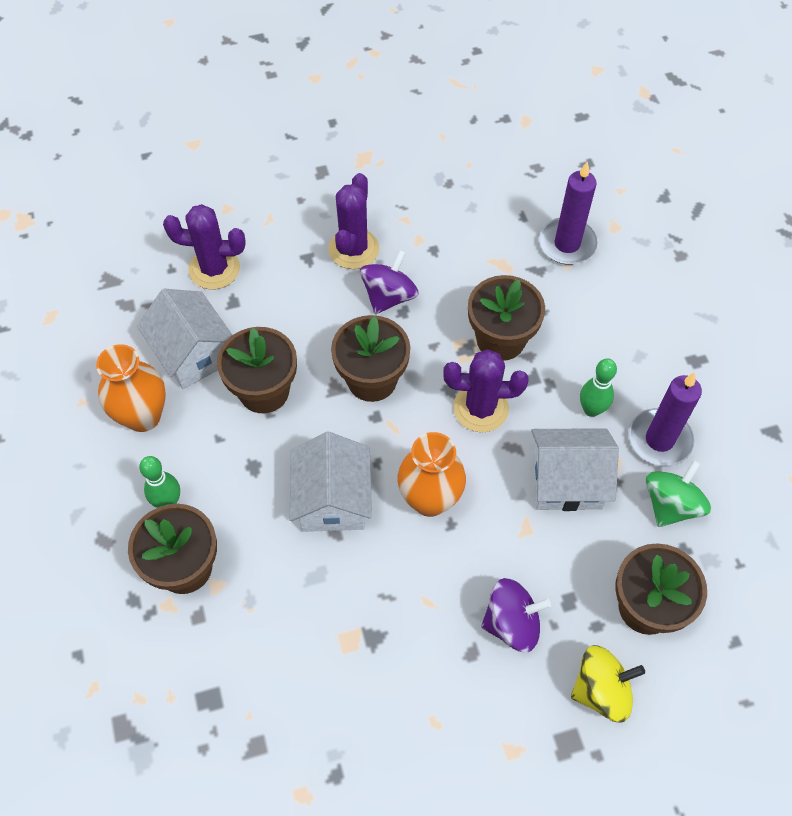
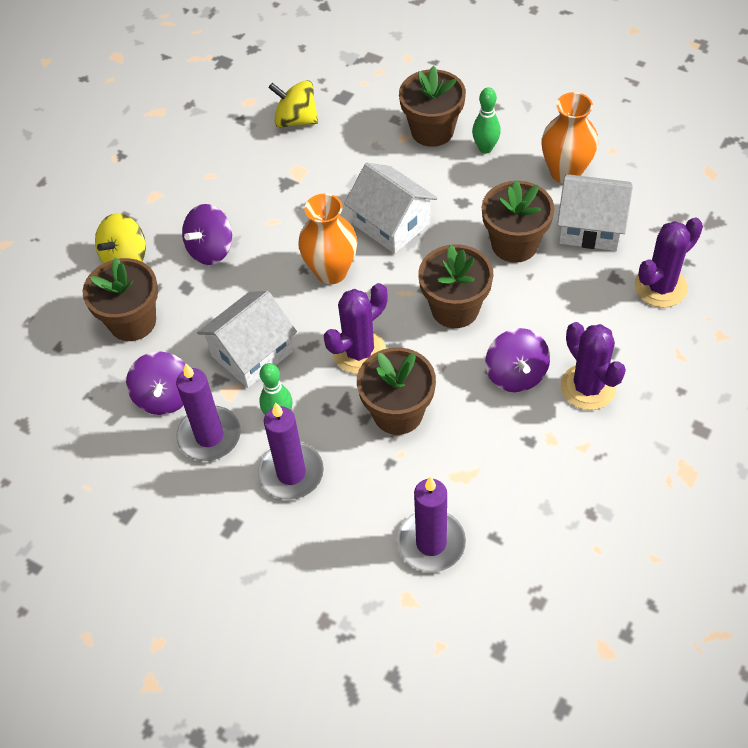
camera: 140 degrees right, 5 degrees down
(284, 714) = (296, 120): none -> yellow spinning top
(620, 361) = (291, 473): none -> purple candle
(671, 504) = (165, 397): green spinning top -> purple spinning top

